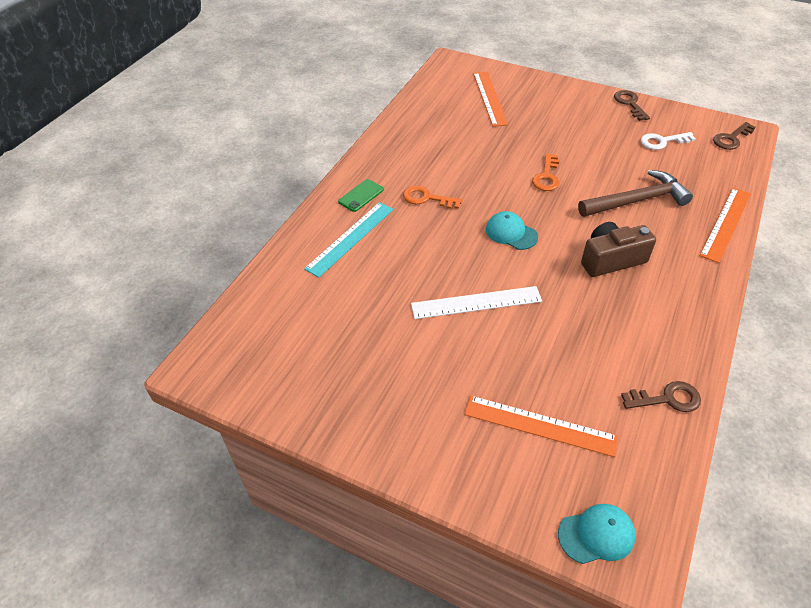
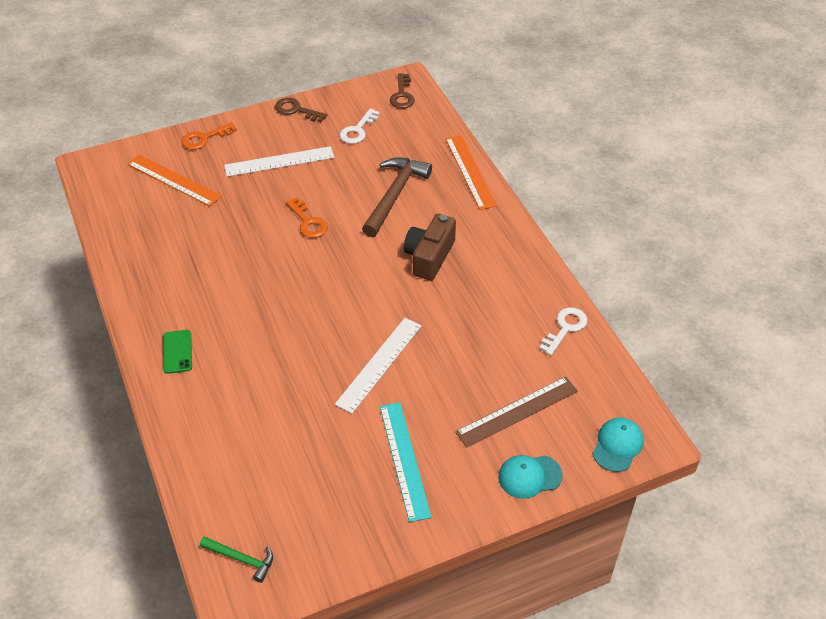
camera: 50 degrees left, 0 degrees up
(230, 347) = (241, 559): none -> green hammer
(350, 238) = (218, 394): turquoise ruler -> turquoise ruler (404, 460)
(427, 198) = (237, 311): orange key -> orange key (204, 138)
(511, 233) = (338, 290): turquoise cap -> turquoise cap (529, 476)
(540, 425) = (517, 411): orange ruler -> brown ruler
(575, 127) = (279, 161): none -> white ruler
(667, 399) = (565, 328): brown key -> white key

